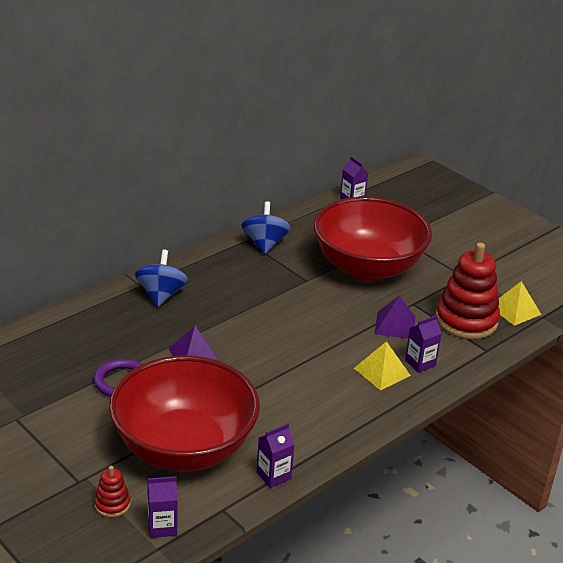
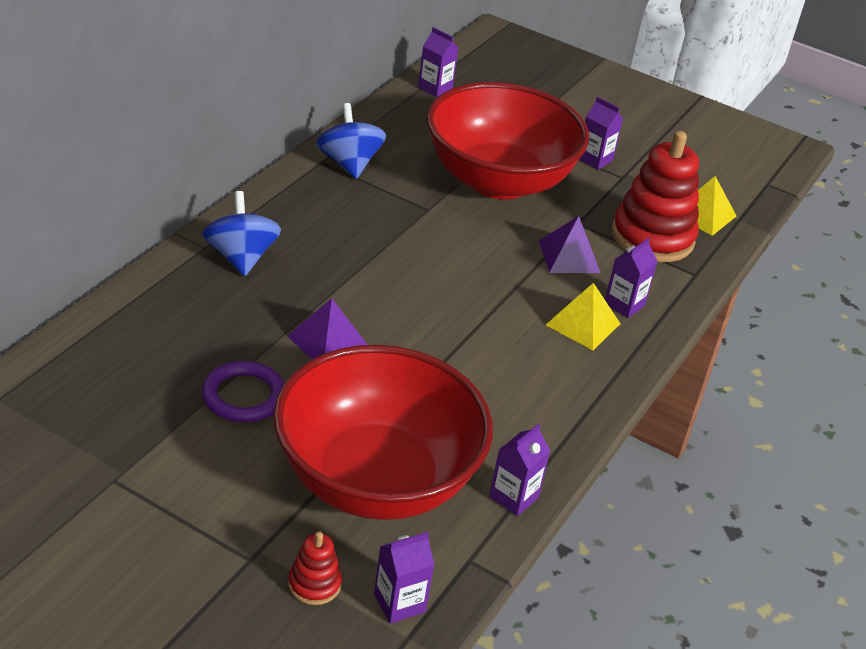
camera: 20 degrees left, 5 degrees up
(449, 261) = (595, 159): none -> purple carton

